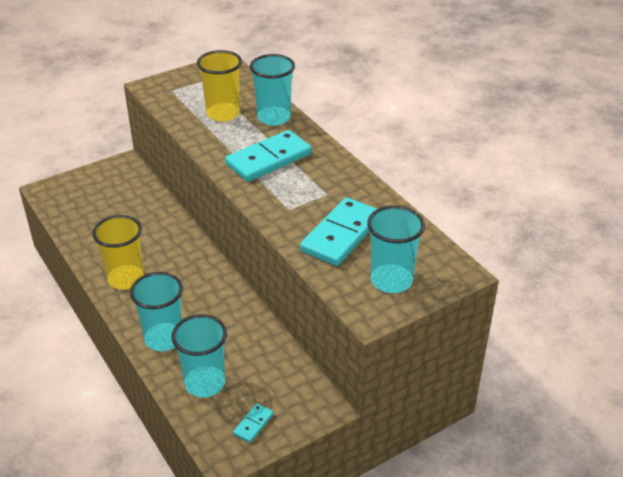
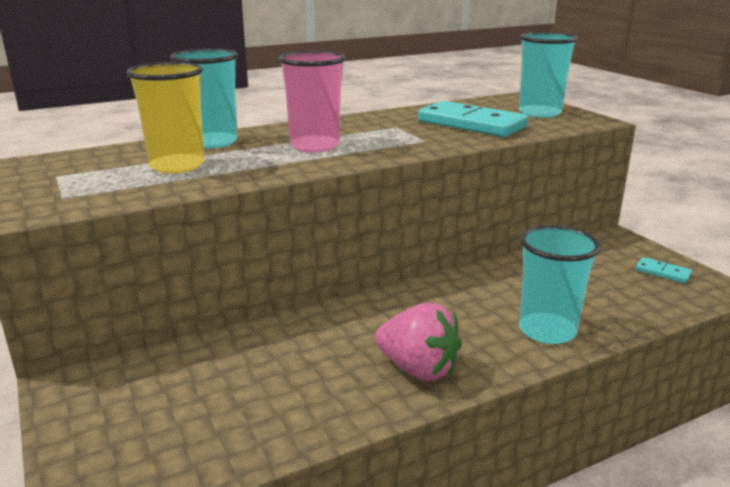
camera: 85 degrees left, 15 degrees down
(126, 279) = (418, 369): yellow cup -> pink strawberry
(205, 383) = (616, 300): turquoise cup -> none
(269, 159) = (315, 146): turquoise domino -> pink cup

